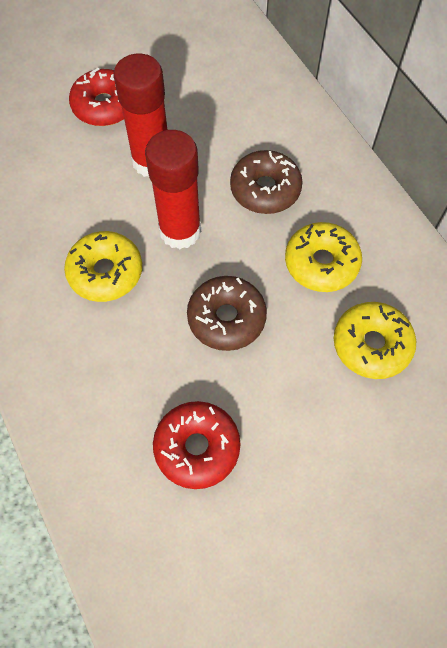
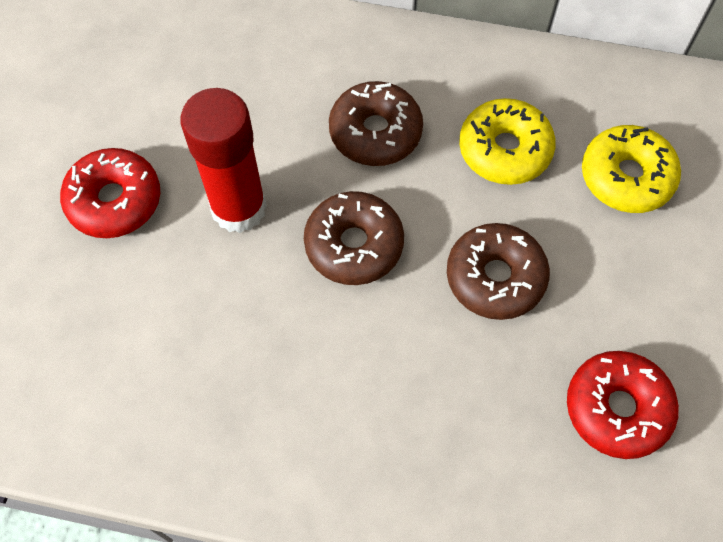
camera: 50 degrees left, 0 degrees up
(105, 272) = (340, 353): yellow donut -> none
(180, 231) = (354, 245): red glue stick -> brown donut

